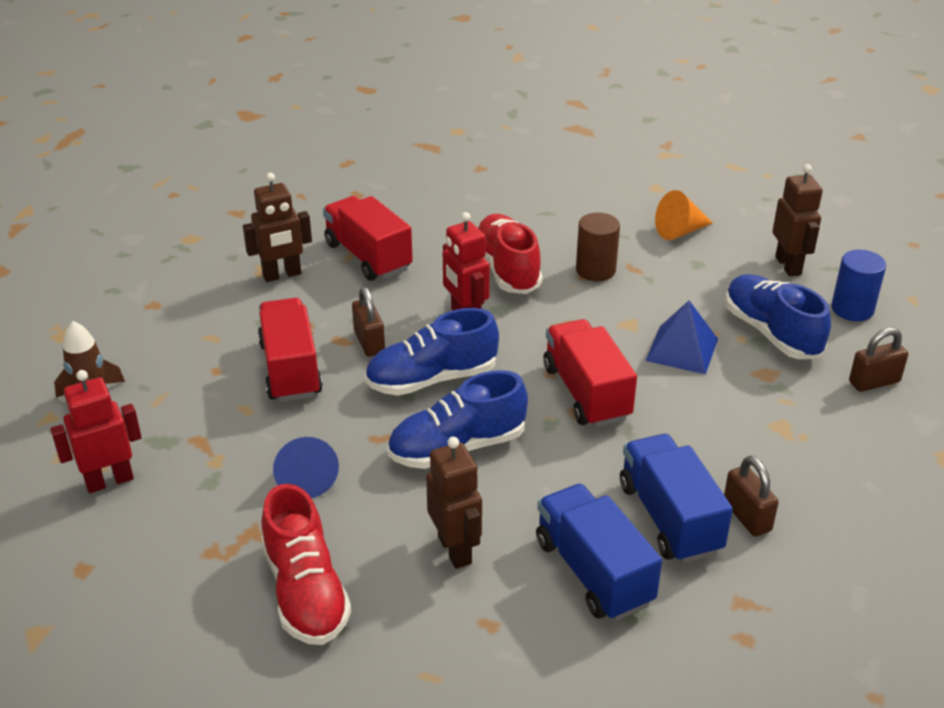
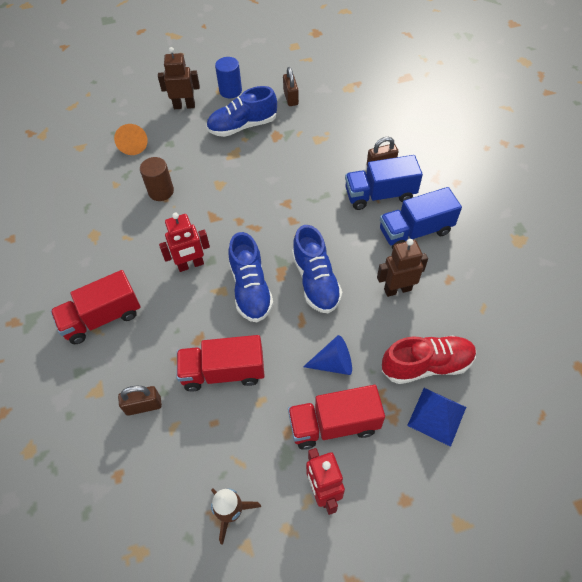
camera: 80 degrees left, 20 degrees up
(282, 275) = (107, 377): brown robot -> none
(369, 342) = (204, 322): brown padlock -> brown padlock (143, 406)
(507, 269) = (145, 237): red shoe -> none
(586, 393) = (278, 213): red truck -> red truck (334, 424)
(682, 349) = (248, 165): blue pyramid -> blue pyramid (437, 416)

